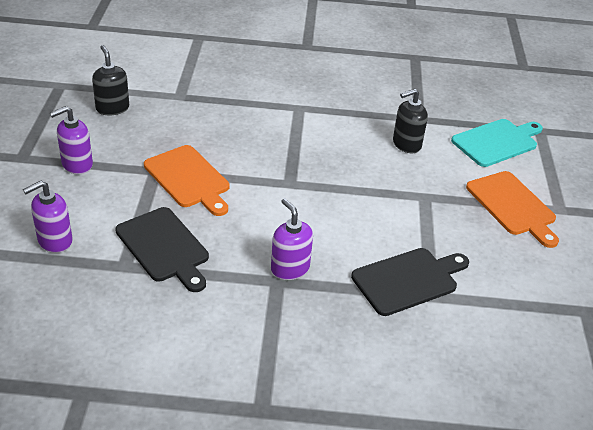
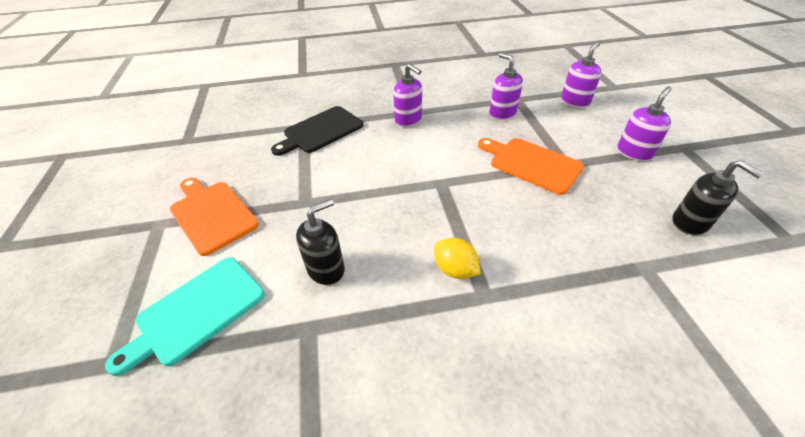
camera: 170 degrees right, 5 degrees up
(164, 247) = (502, 113): black cutting board -> purple soap dispenser
(311, 123) = (455, 269): none -> yellow lemon

